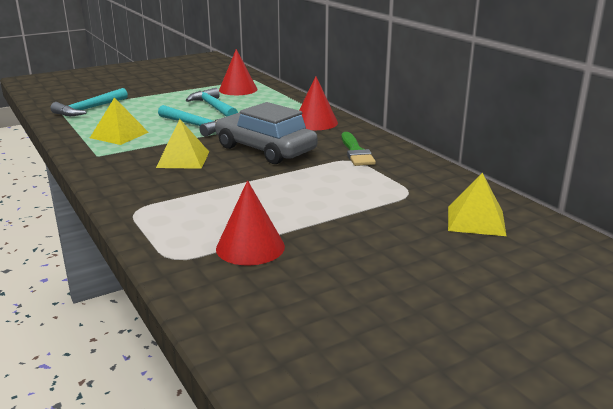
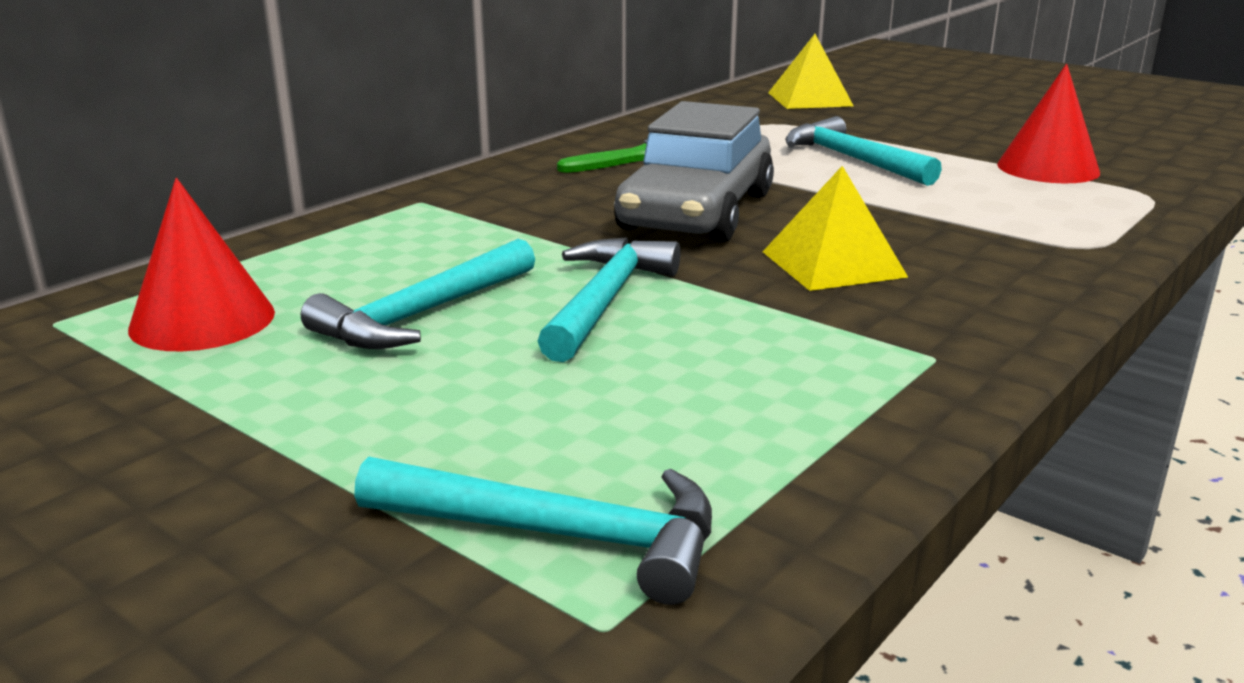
camera: 110 degrees left, 0 degrees up
(119, 135) = (770, 377): yellow pyramid -> none
(314, 196) = (853, 160): none -> turquoise hammer
(315, 122) = (493, 198): red cone -> none

